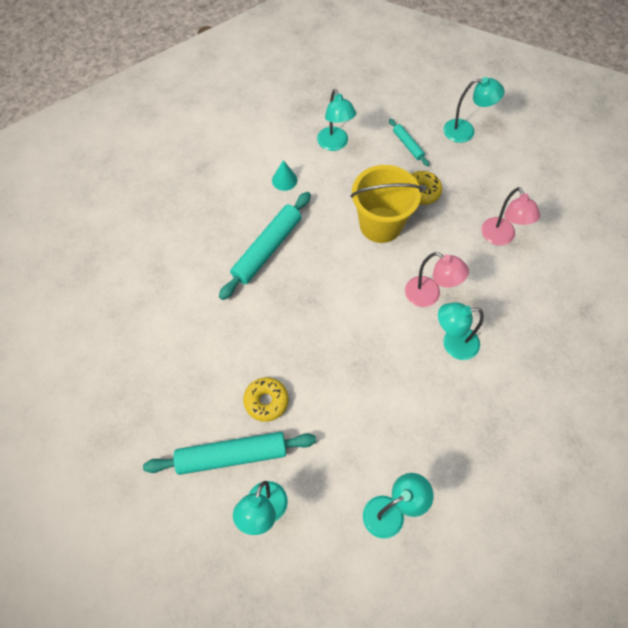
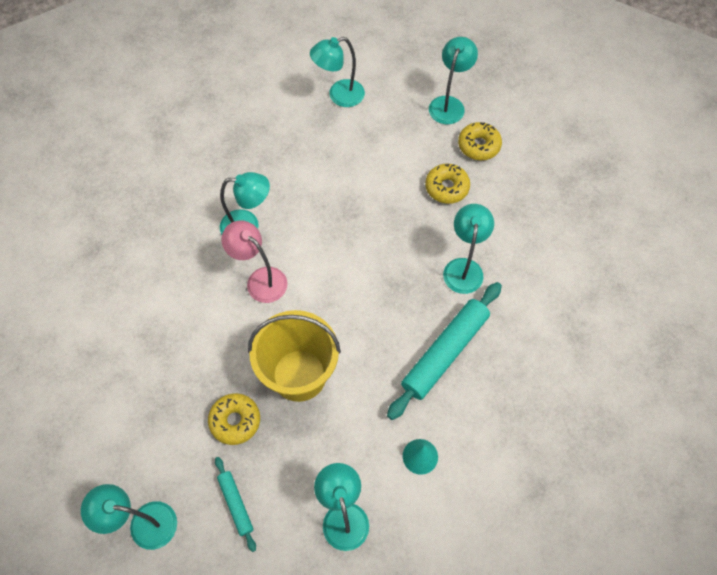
camera: 175 degrees left, 0 degrees up
(232, 455) = (478, 145): turquoise rolling pin -> yellow donut
(250, 320) = (463, 267): none -> turquoise lamp
(501, 238) = (154, 344): pink lamp -> none

